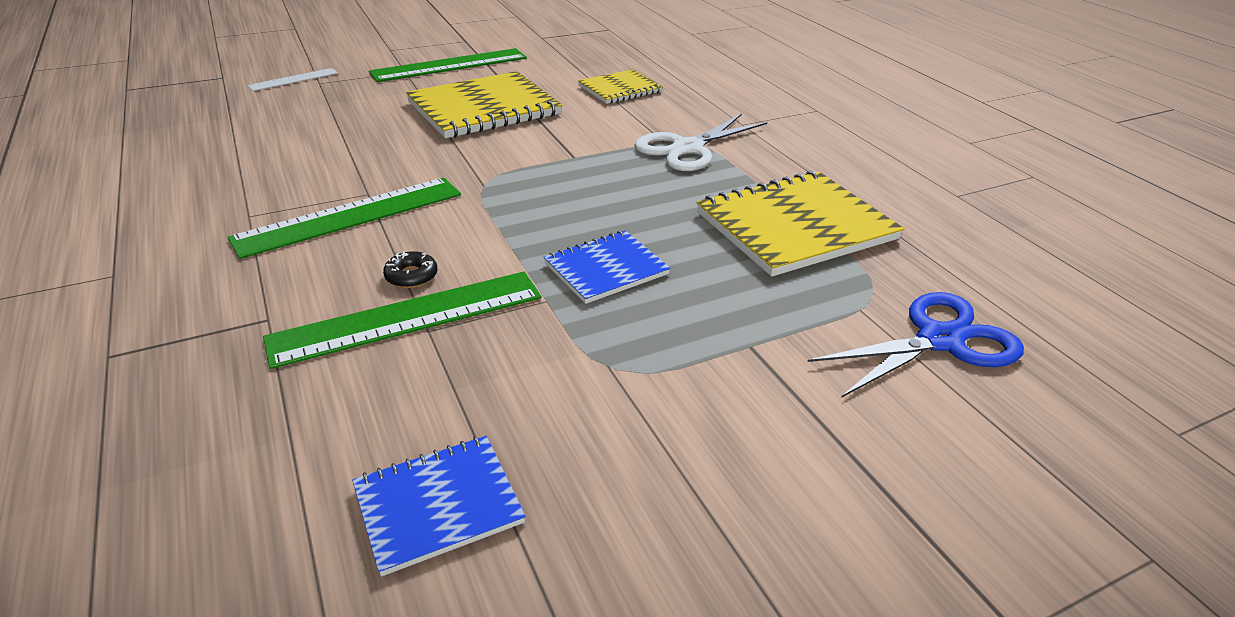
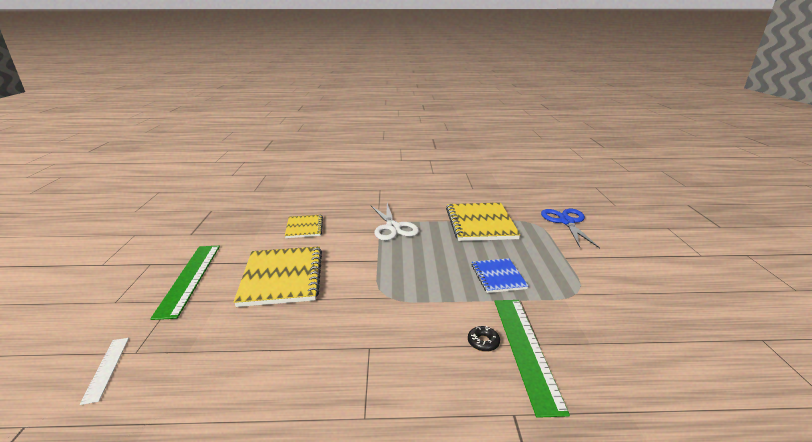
camera: 65 degrees left, 10 degrees down
(350, 216) = (397, 360): green ruler -> none
(438, 505) = (673, 361): blue notebook -> none

